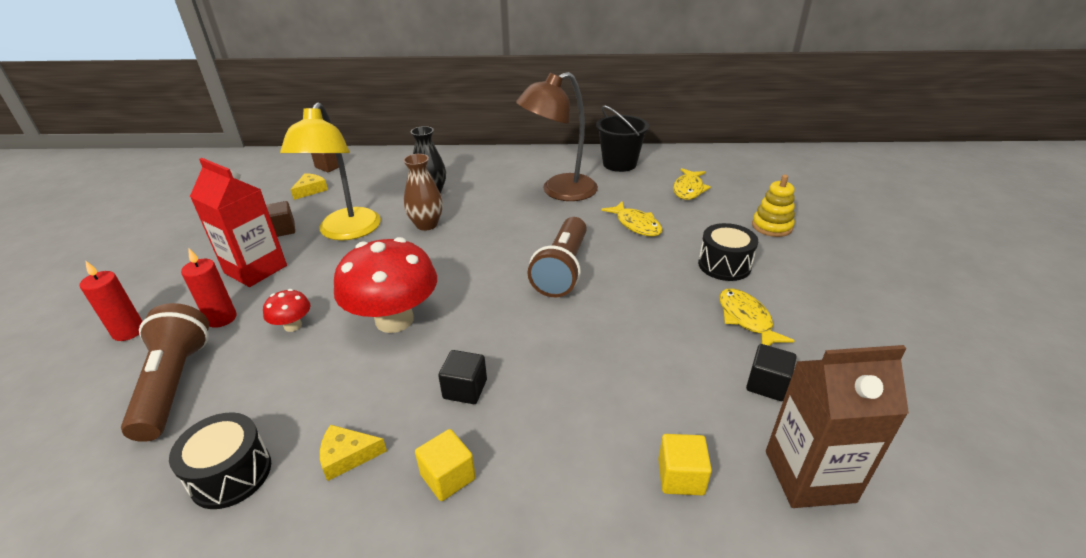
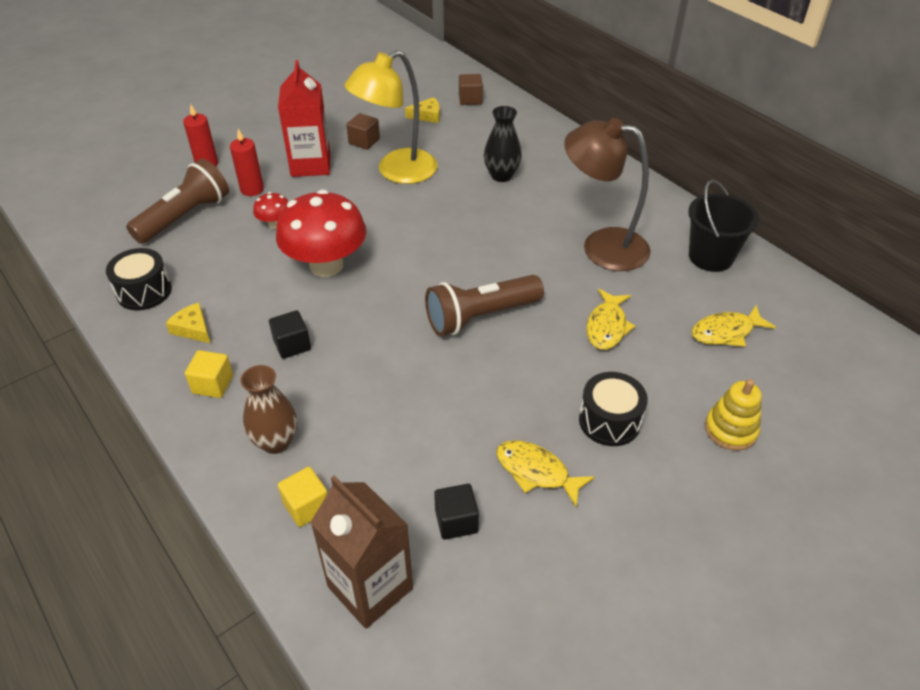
camera: 50 degrees right, 10 degrees up
(426, 225) = (454, 204): brown vase -> brown vase (276, 442)
(746, 319) = (536, 472): yellow fish -> yellow fish turned 90 degrees counterclockwise

